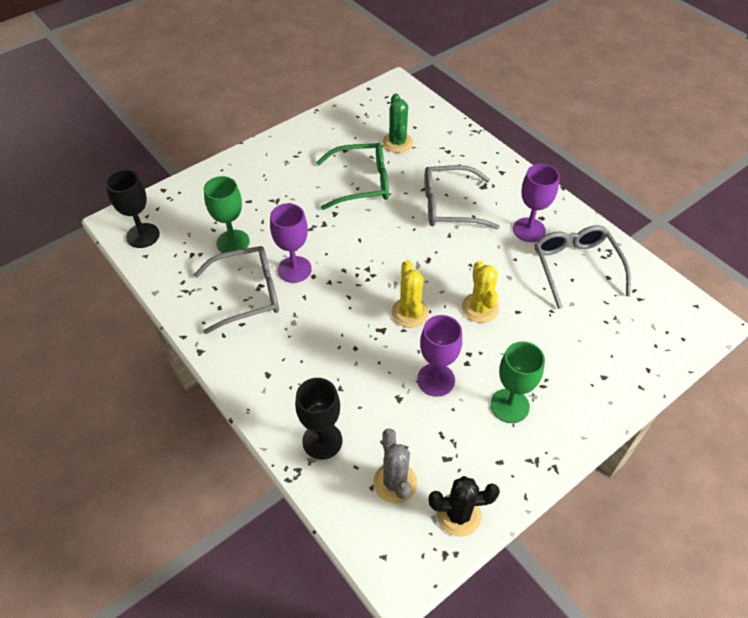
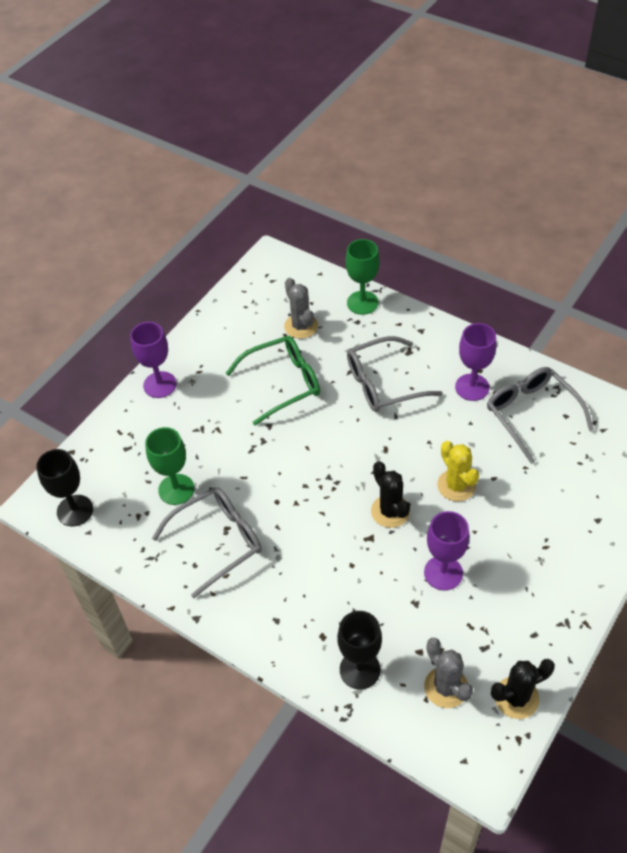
camera: 15 degrees left, 0 degrees up
(294, 269) = (254, 500): purple goblet -> purple goblet (160, 385)
(397, 142) = (301, 326): green cactus -> grey cactus
(410, 313) = (390, 511): yellow cactus -> black cactus
(509, 405) = (522, 576): green goblet -> green goblet (362, 303)

